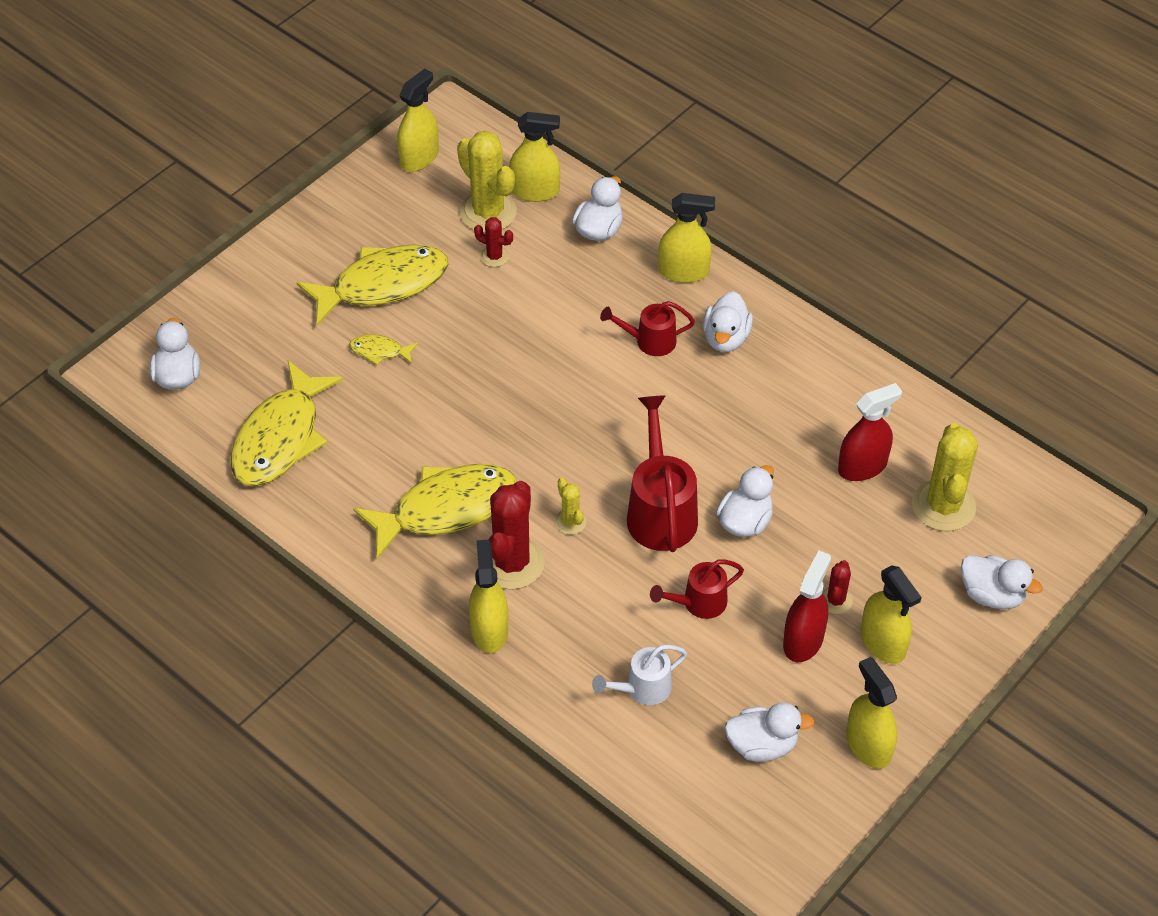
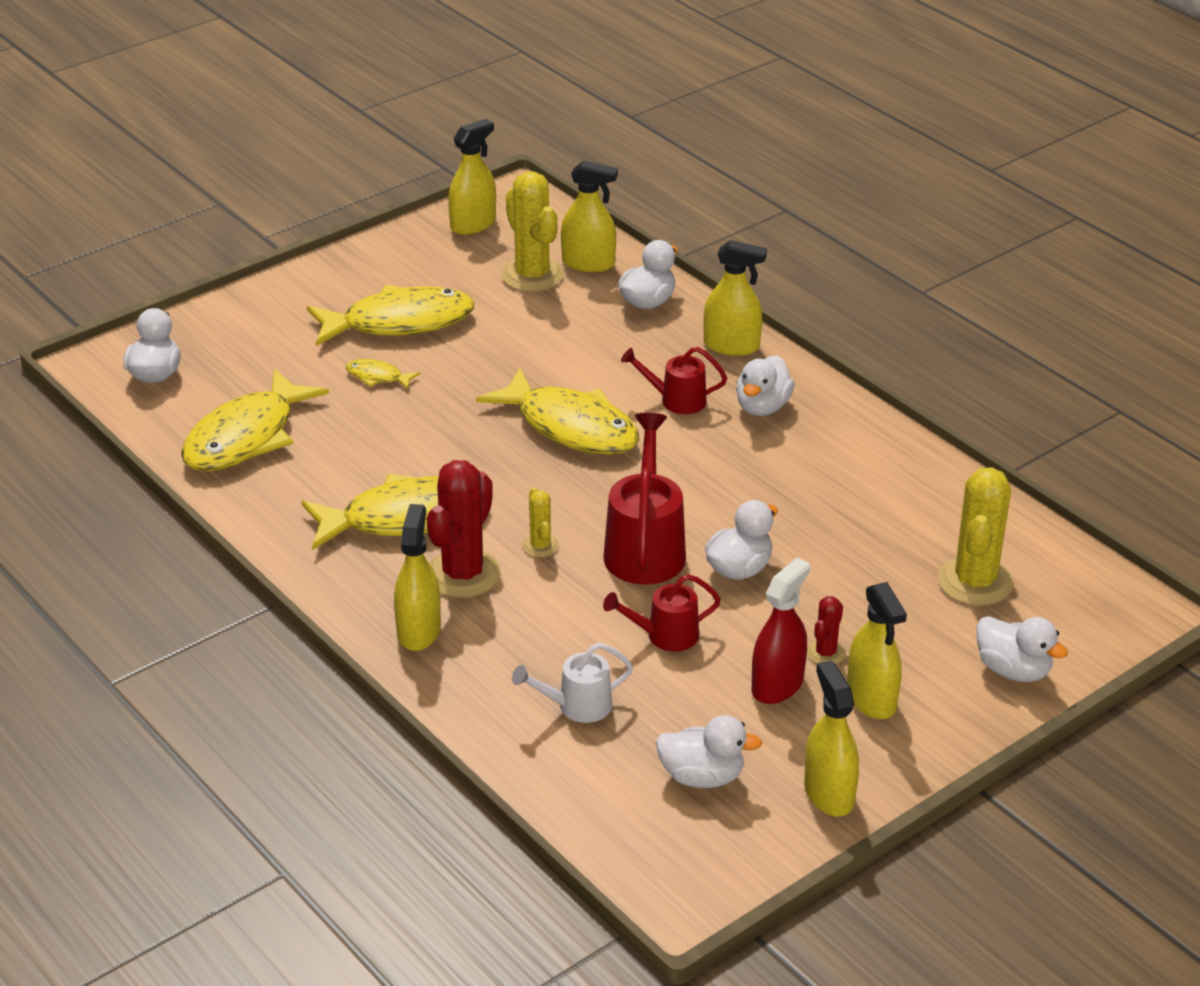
camera: 10 degrees right, 15 degrees down
(494, 256) = (527, 312): red cactus -> none
(565, 385) = (571, 427): none -> yellow fish
(862, 466) = (888, 536): red spray bottle -> none

